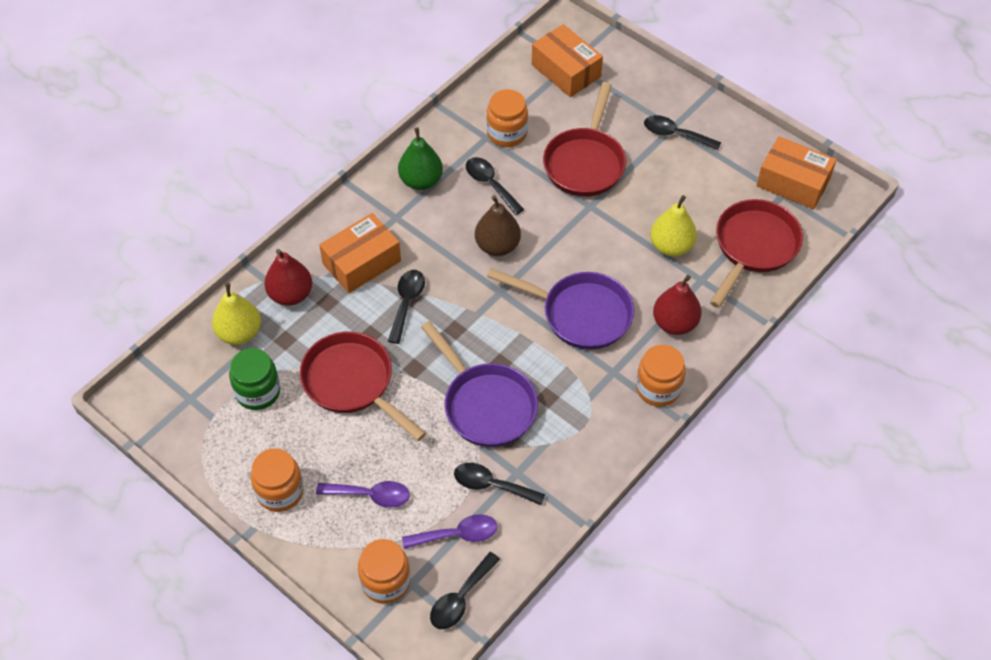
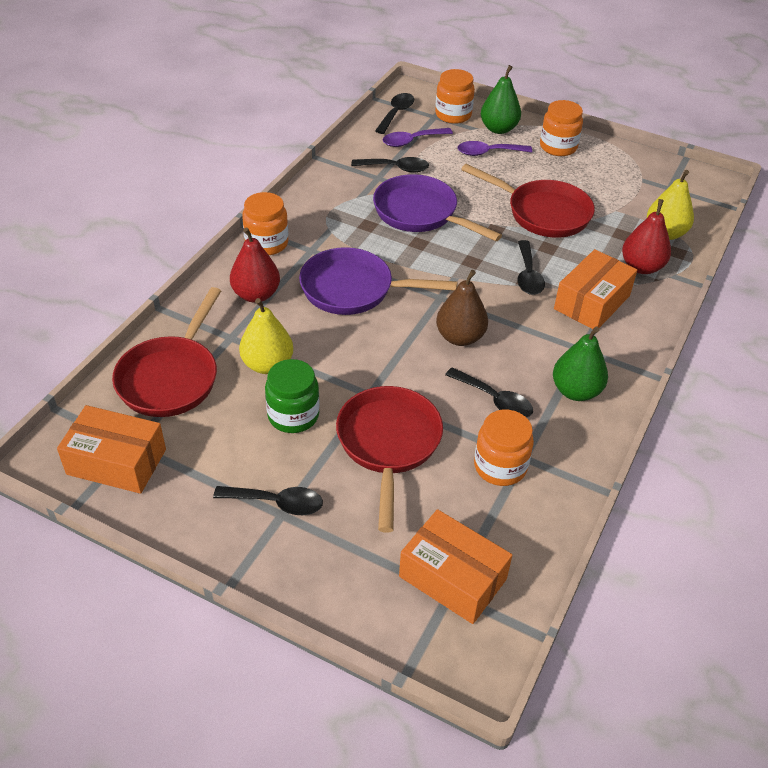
camera: 165 degrees right, 10 degrees down
(258, 392) = (618, 198): green jar -> green jar (293, 415)
(338, 541) = (498, 129): none -> green pear

